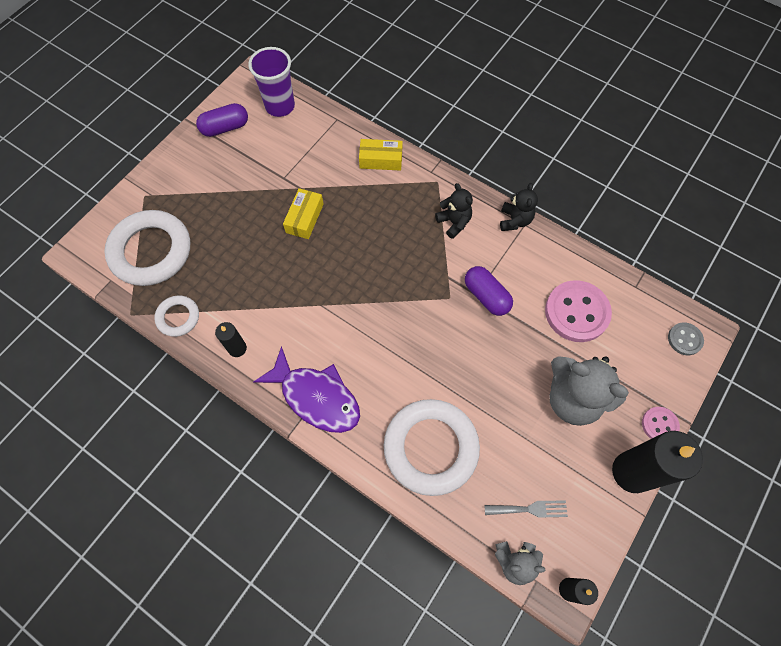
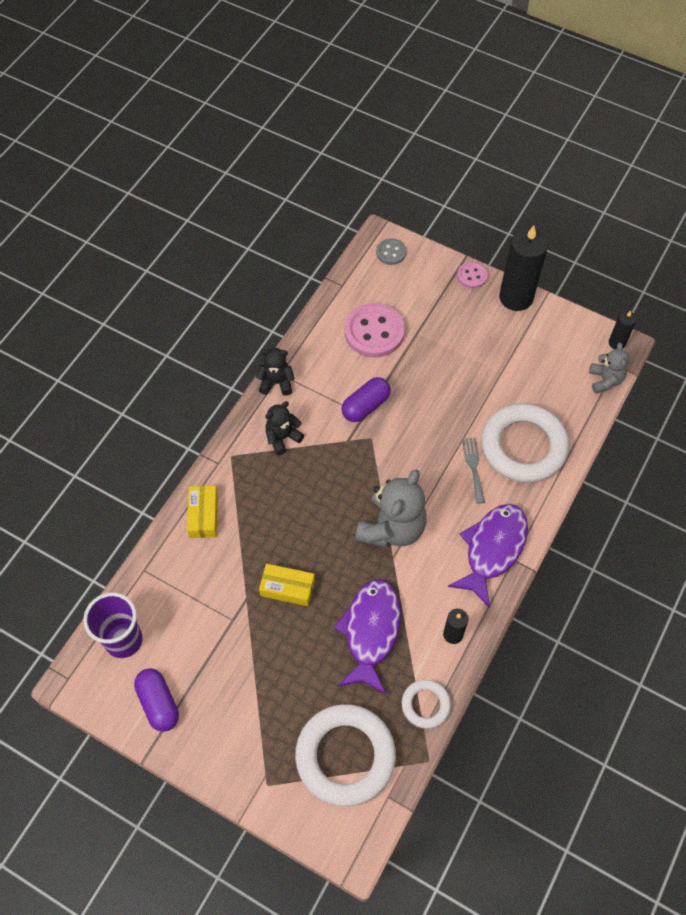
camera: 95 degrees left, 5 degrees down
(253, 279) = (370, 632): none -> purple fish
(530, 509) = (561, 370): grey fork -> grey fork (473, 466)
(573, 398) = (459, 337): grey teddy bear -> grey teddy bear (392, 528)

